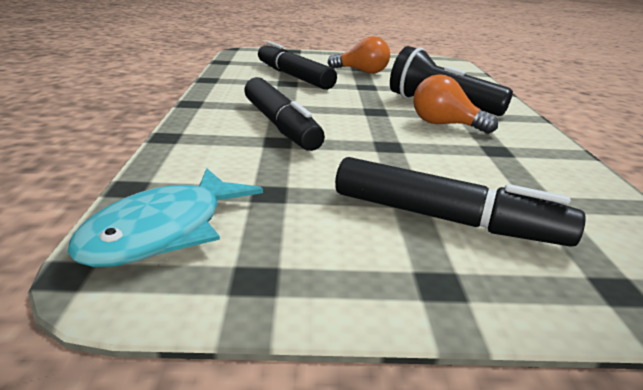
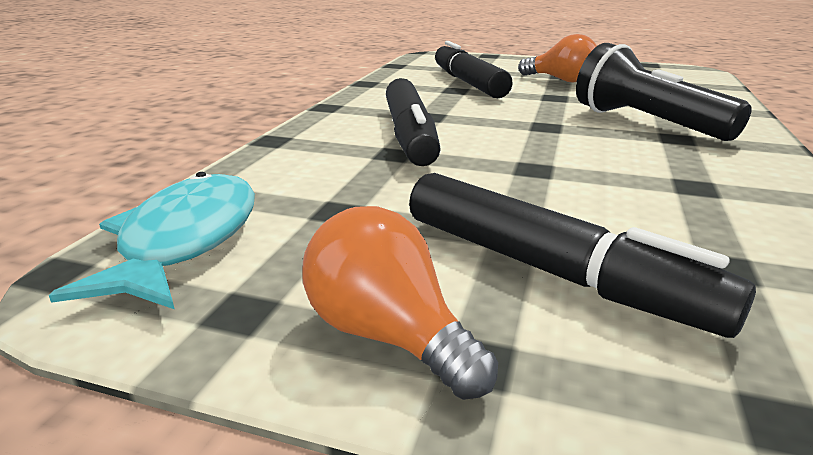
camera: 20 degrees right, 0 degrees up
(164, 231) = (185, 241): turquoise fish -> turquoise fish turned 135 degrees clockwise
(445, 125) = (634, 148): orange light bulb -> orange light bulb (388, 335)

